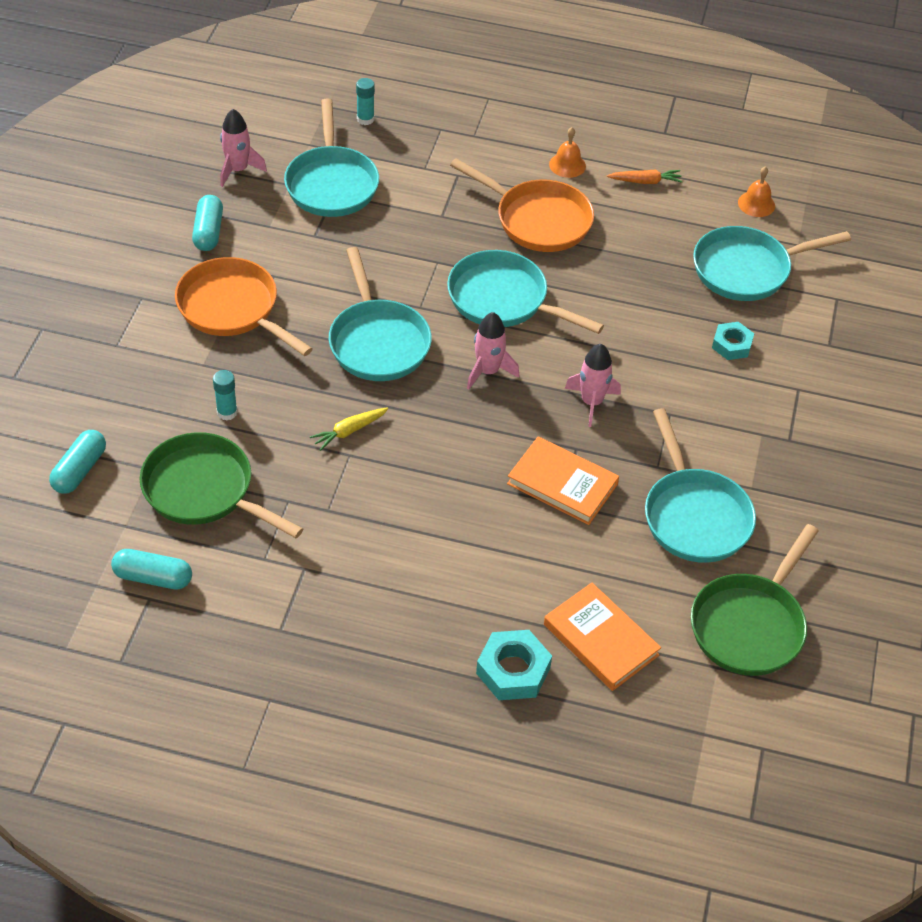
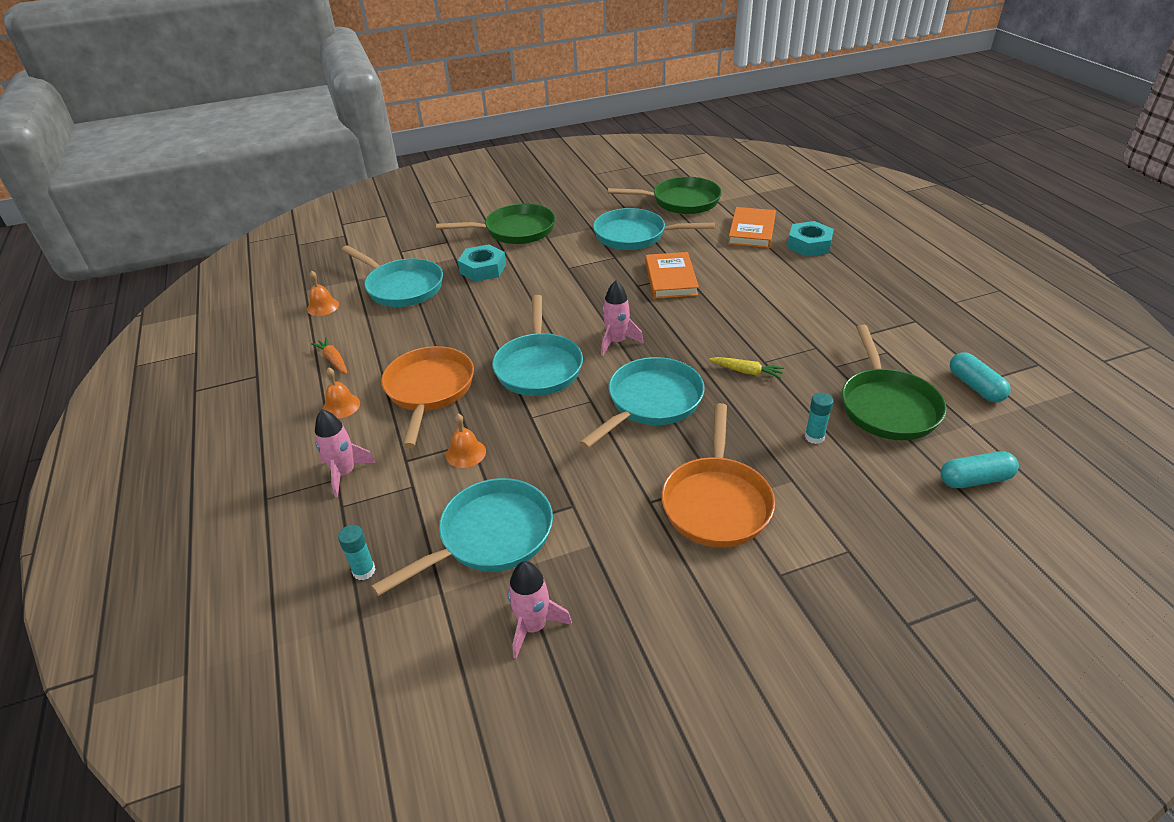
camera: 120 degrees left, 10 degrees down
(208, 232) = (646, 585): turquoise capsule -> none
(432, 207) = (466, 453): none -> orange bell
(591, 402) = (593, 294): pink rocket -> pink rocket (345, 473)
(694, 516) = (634, 235): turquoise pan -> turquoise pan turned 120 degrees counterclockwise
(732, 345) = (483, 269): turquoise nut -> turquoise nut, size x1.50
(806, 414) = (515, 231): none -> green pan

